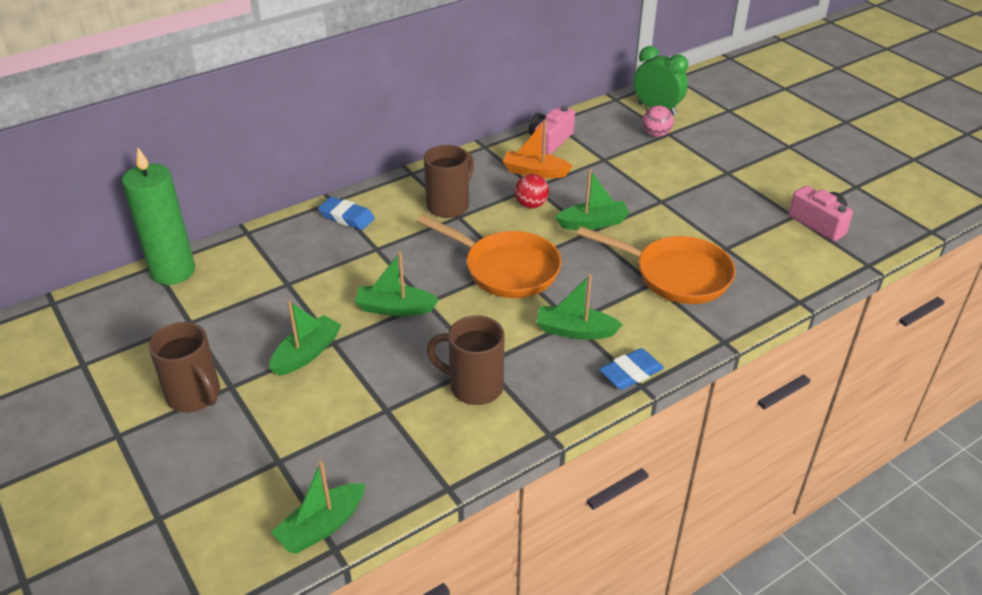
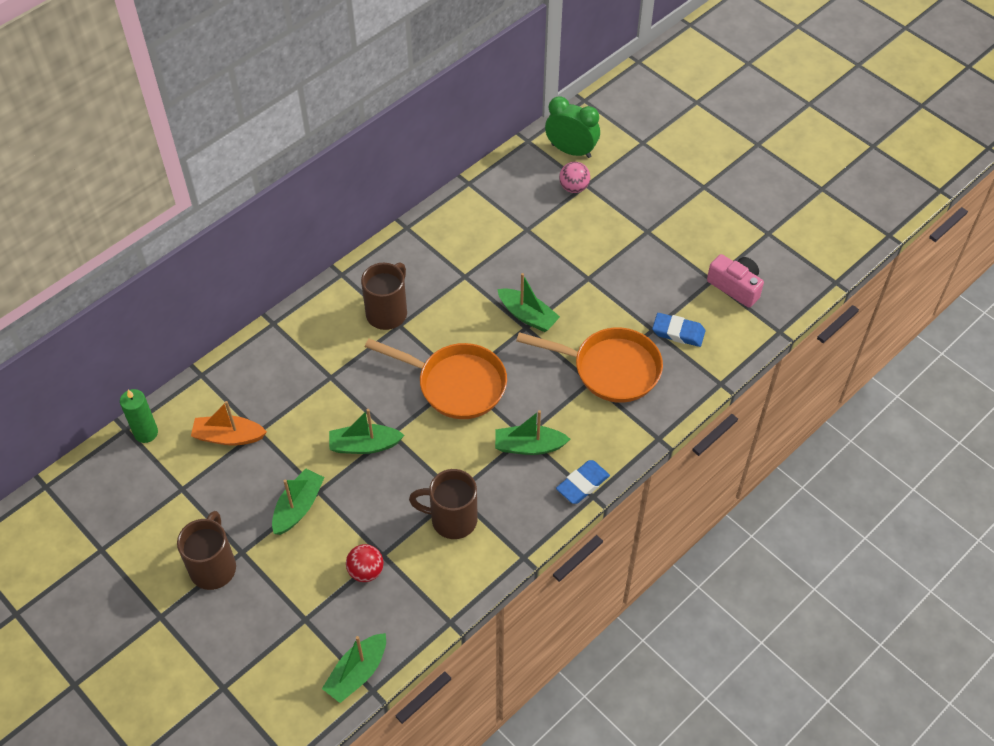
camera: 10 degrees left, 15 degrees up
(173, 271) = (146, 433): green candle -> green candle, size x0.58
(195, 396) = (213, 567): brown mug -> brown mug turned 120 degrees counterclockwise
(347, 217) = (292, 341): blue eraser -> blue eraser (678, 332)
(531, 205) = (466, 301): red ball -> red ball (366, 571)
(535, 172) = (462, 256): orange boat -> orange boat (228, 436)
(550, 141) = (470, 210): pink camera -> none
(593, 223) = (527, 316): green boat -> green boat turned 60 degrees clockwise

